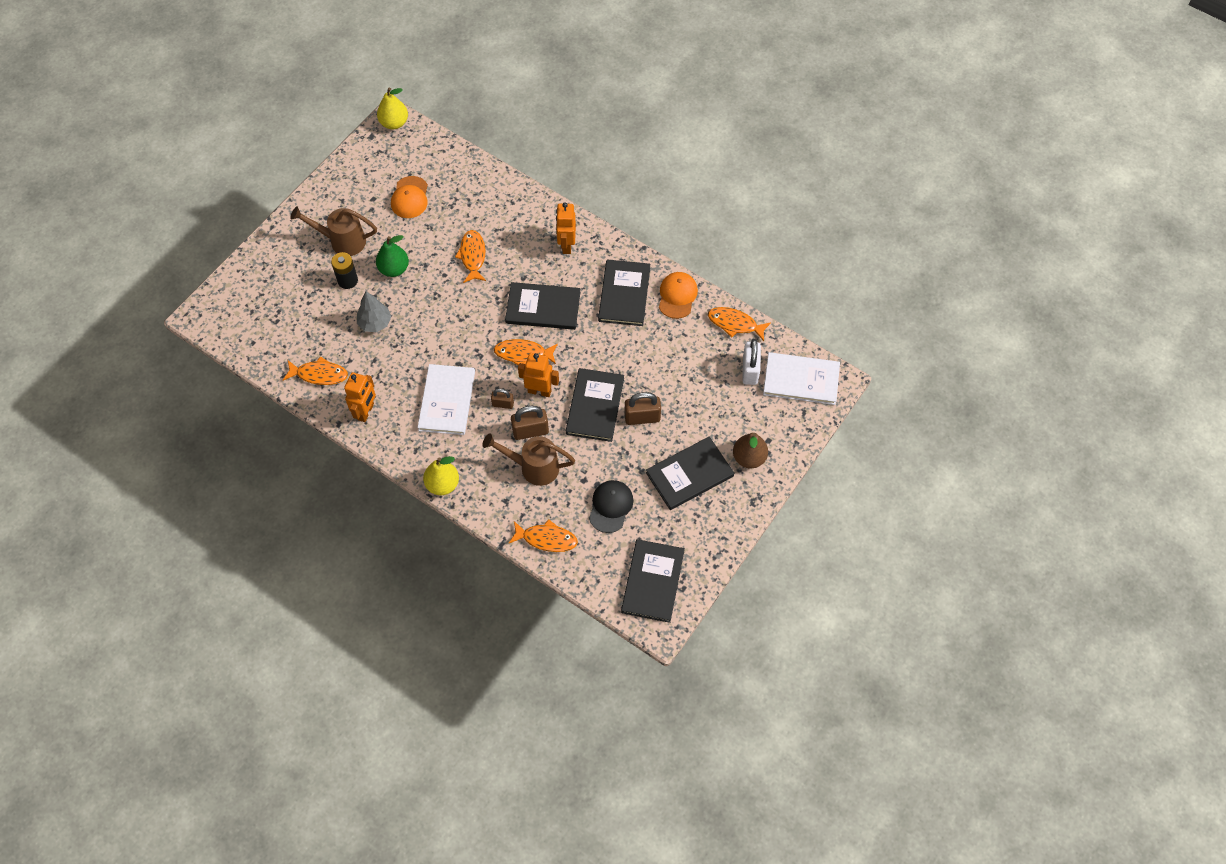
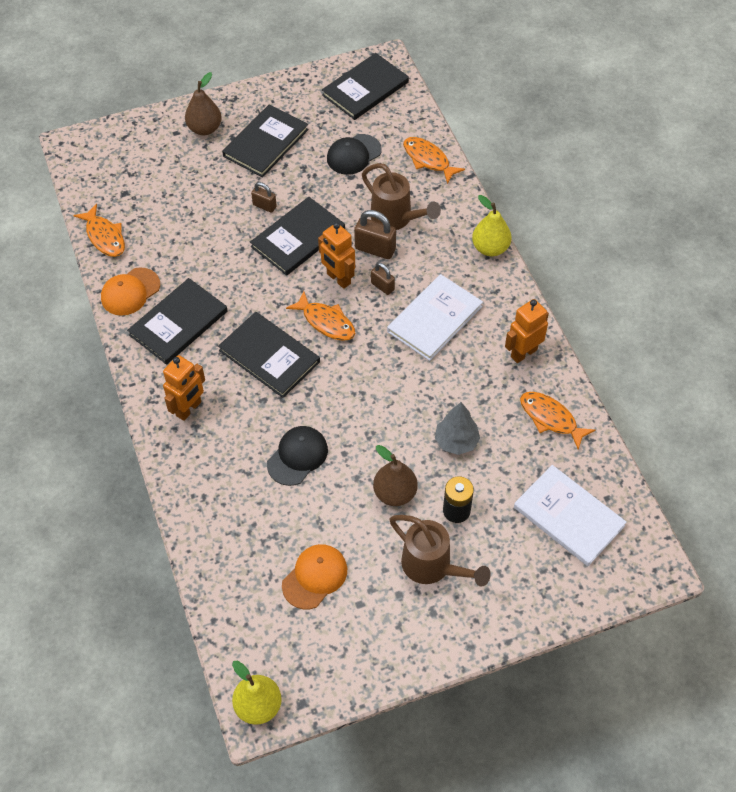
camera: 145 degrees left, 5 degrees down
(394, 269) = (395, 493): green pear -> brown pear
(472, 256) = (297, 456): orange fish -> black cap
(642, 417) = (264, 206): brown padlock -> brown padlock, size x0.61
(689, 474) = (266, 143): black book -> black book turned 60 degrees counterclockwise
(750, 370) = (133, 191): white padlock -> none
(801, 380) = (99, 161): white book -> white book (568, 516)

